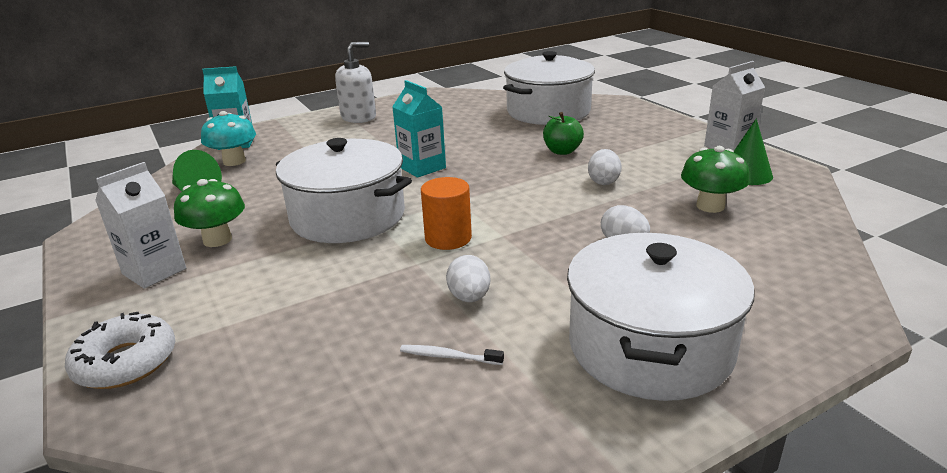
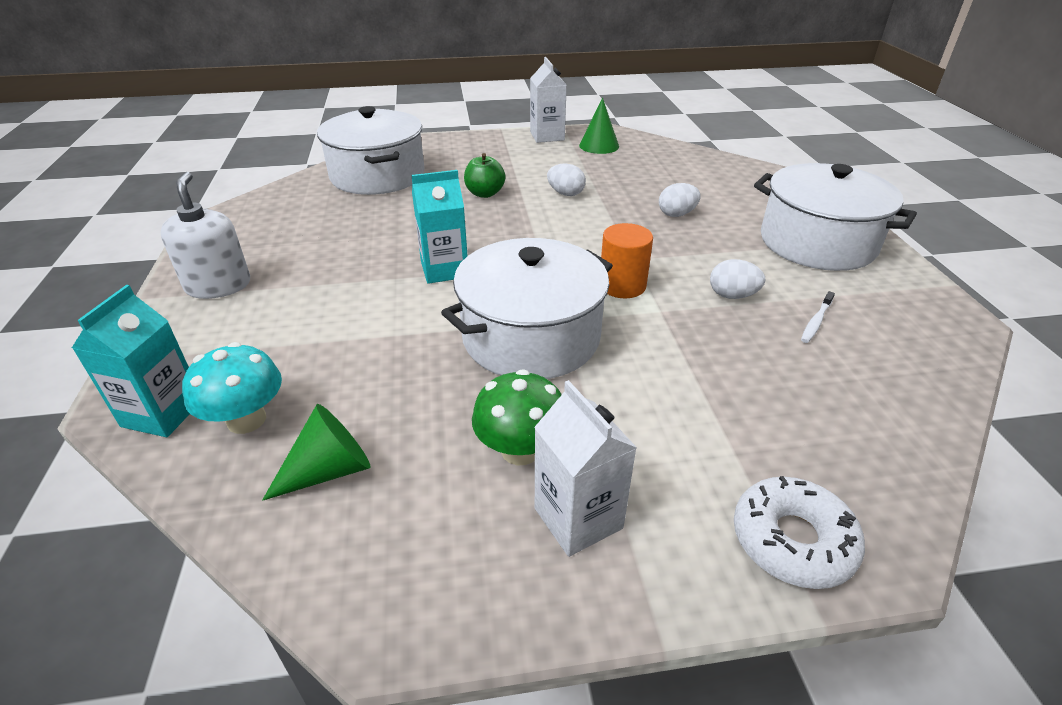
camera: 70 degrees left, 10 degrees up
(710, 206) = (640, 171): green mushroom -> none

